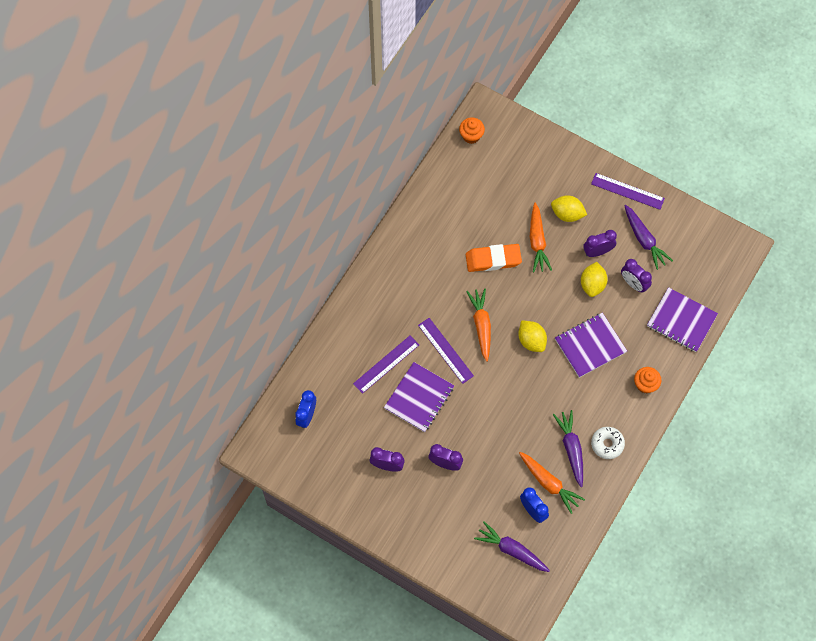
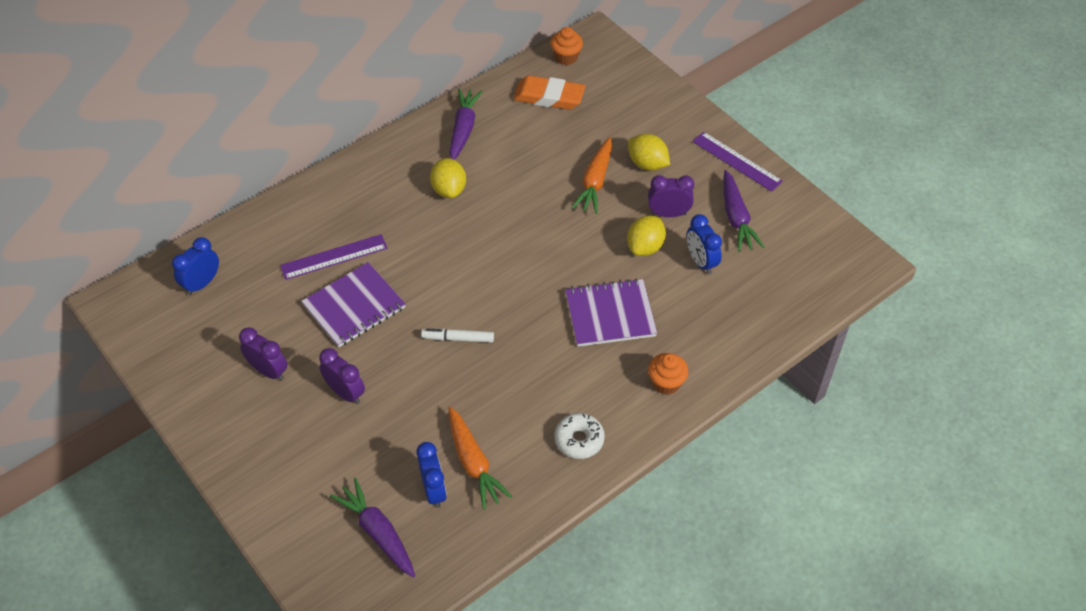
camera: 20 degrees right, 15 degrees down
(445, 350) = (417, 264): purple ruler -> none
(481, 325) = (477, 250): orange carrot -> none
(493, 259) = (529, 185): orange eraser -> orange eraser (549, 97)
(499, 398) = (458, 338): none -> white marker
(531, 341) = (534, 286): yellow lemon -> yellow lemon (449, 190)
(571, 449) = (526, 430): purple carrot -> purple carrot (463, 129)
(633, 284) = (701, 262): purple clock -> blue clock
(681, 321) = (749, 322): purple notebook -> none

